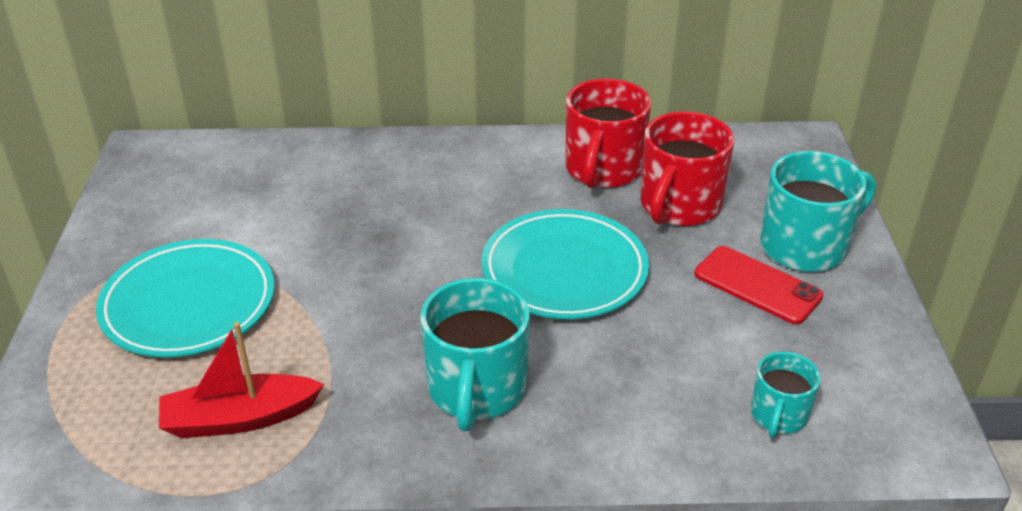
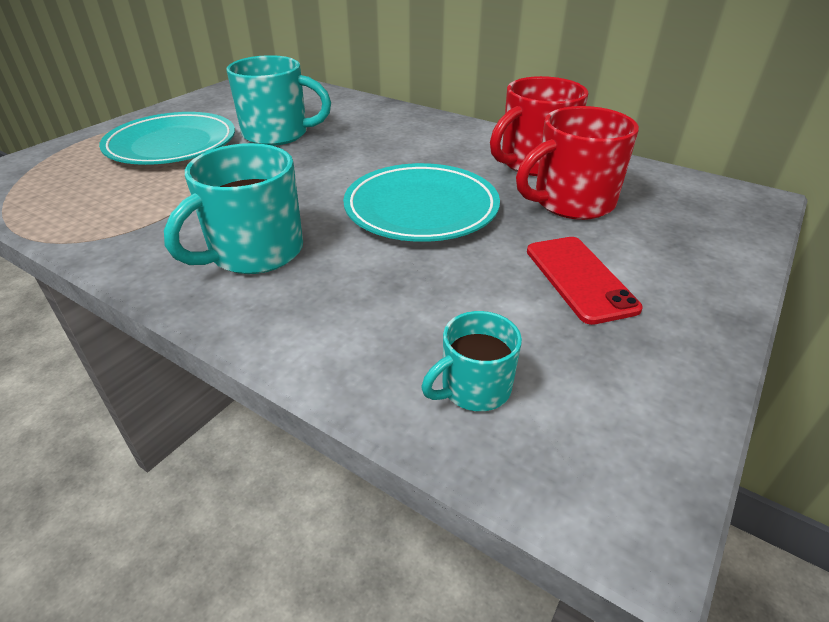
camera: 35 degrees right, 0 degrees up
(239, 418) = (102, 206): red boat -> none
(805, 246) = (667, 269): turquoise mug -> turquoise mug (278, 134)

